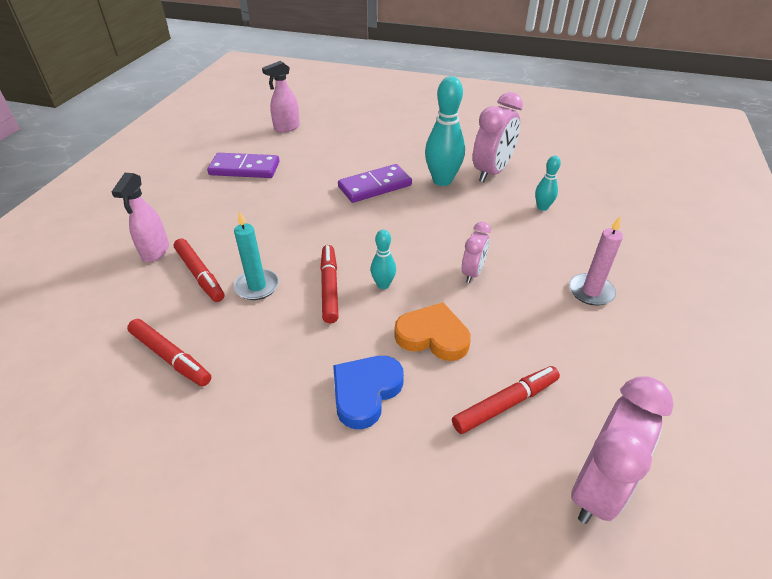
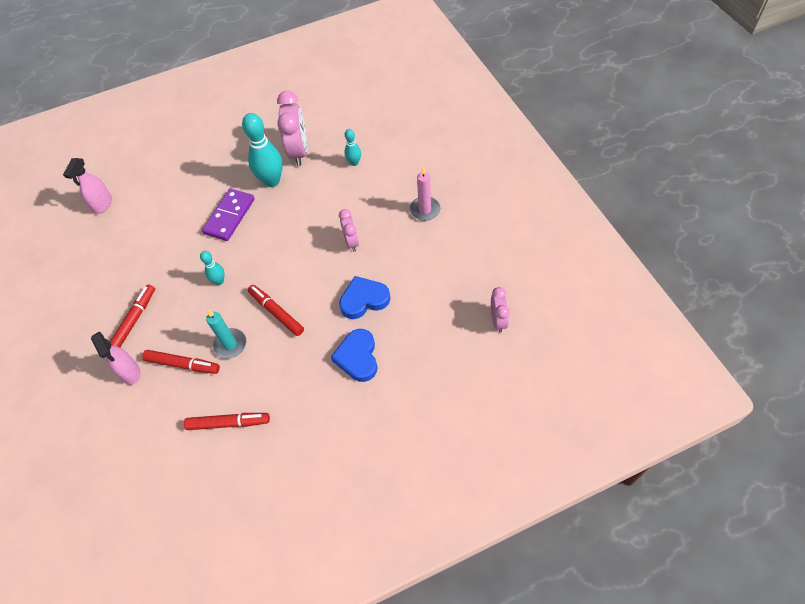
camera: 35 degrees left, 15 degrees up
(244, 168) = (113, 264): purple domino -> none
(383, 285) = (307, 287): turquoise bowling pin -> turquoise bowling pin (219, 281)
(433, 336) = (364, 300): orange heart -> blue heart
(505, 404) = (430, 310): red marker -> red marker (134, 320)
(597, 487) = (498, 320): pink clock -> pink clock, size x0.56

